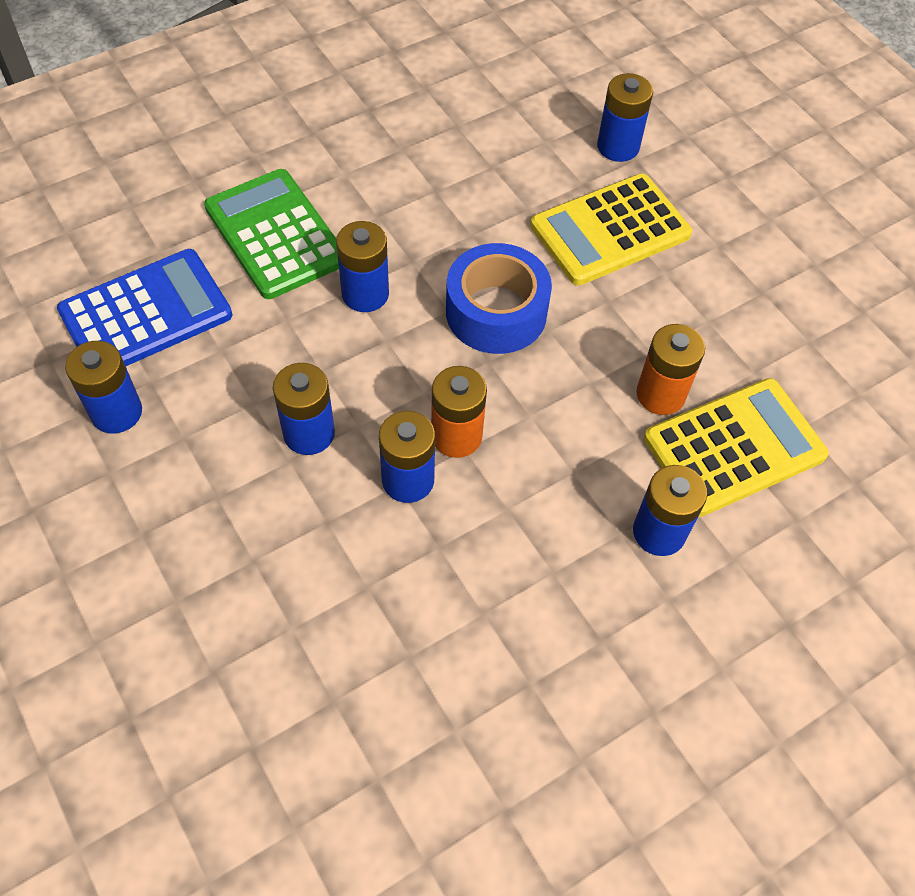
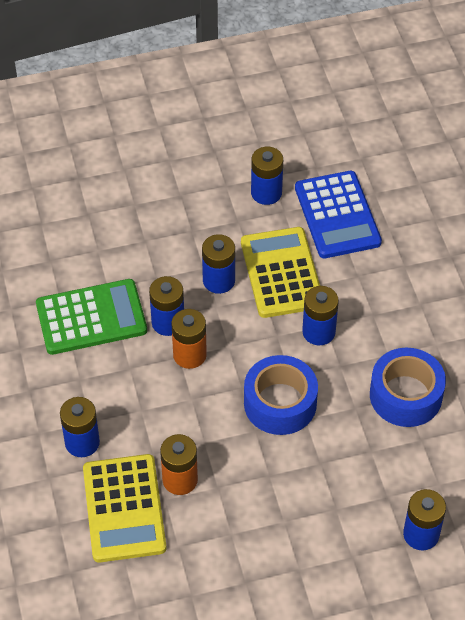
camera: 110 degrees right, 5 degrees down
(275, 234) = (386, 292): green calculator -> green calculator (91, 318)
(434, 189) = (405, 395): none -> blue tape
(610, 230) = (334, 498): yellow calculator -> yellow calculator (281, 273)

